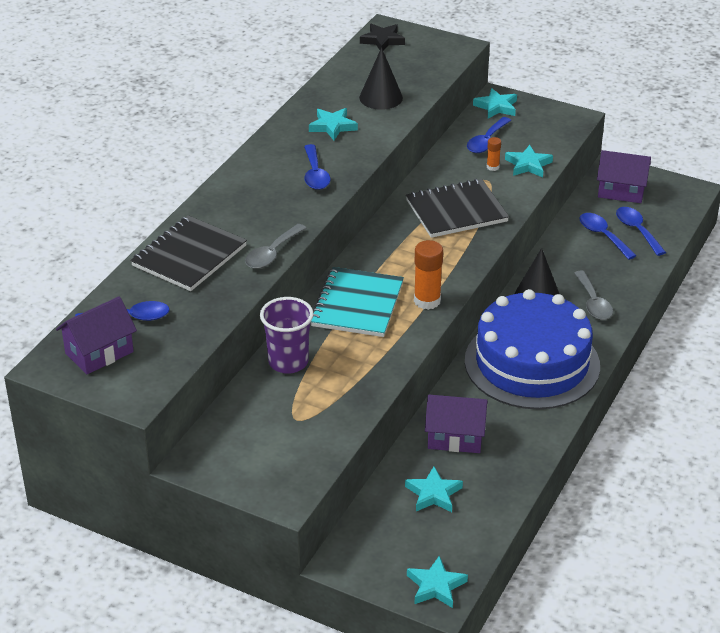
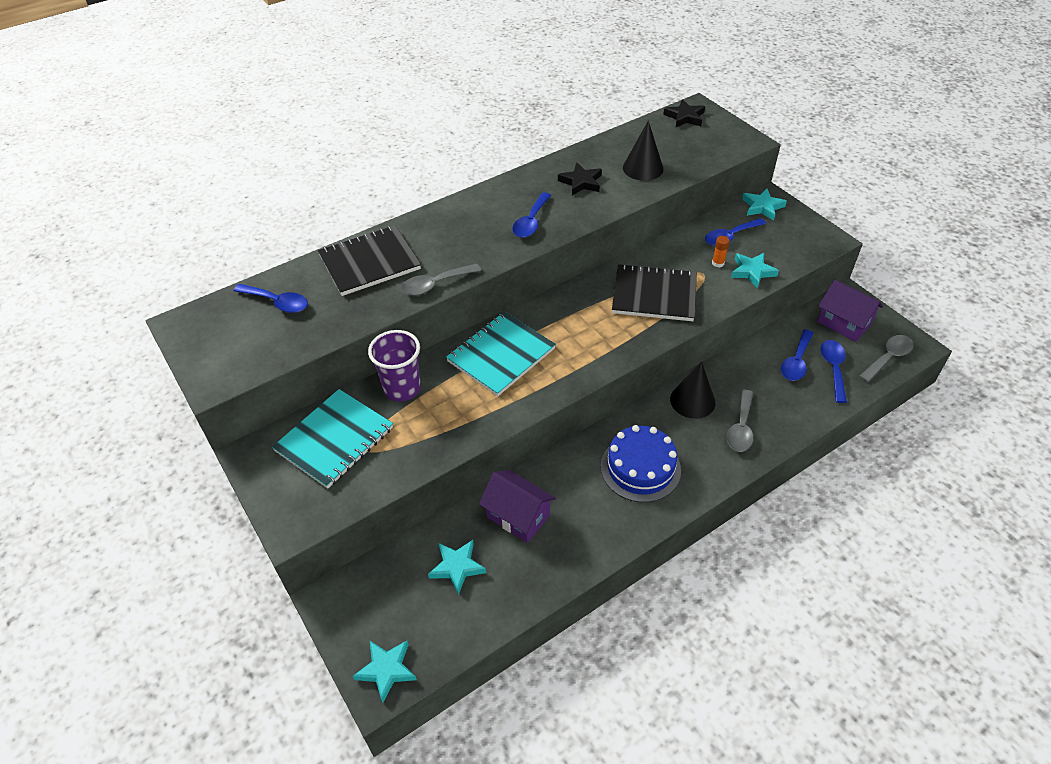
camera: 30 degrees right, 10 degrees up
(99, 353) = (227, 326): purple house -> none
(262, 423) = (334, 439): none -> turquoise notebook
(332, 126) = (581, 182): turquoise star -> black star
(427, 301) = (562, 375): orange glue stick -> none
(532, 363) = (640, 468): blue cake -> blue cake, size x0.60
(603, 235) = (796, 362): blue spoon -> blue spoon turned 150 degrees counterclockwise
(676, 207) = (888, 357): none -> grey spoon

